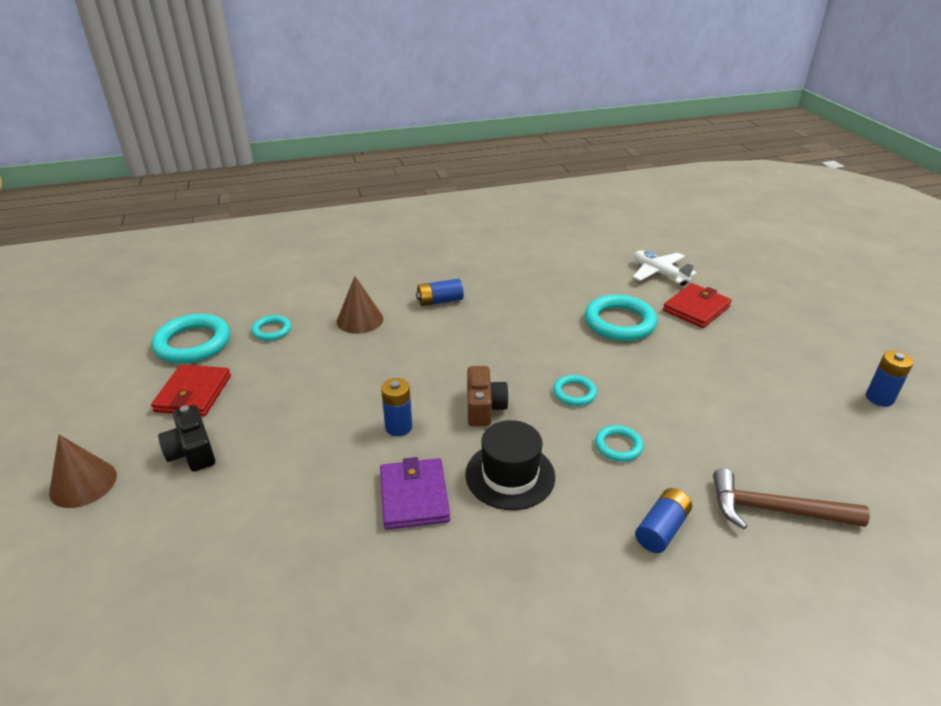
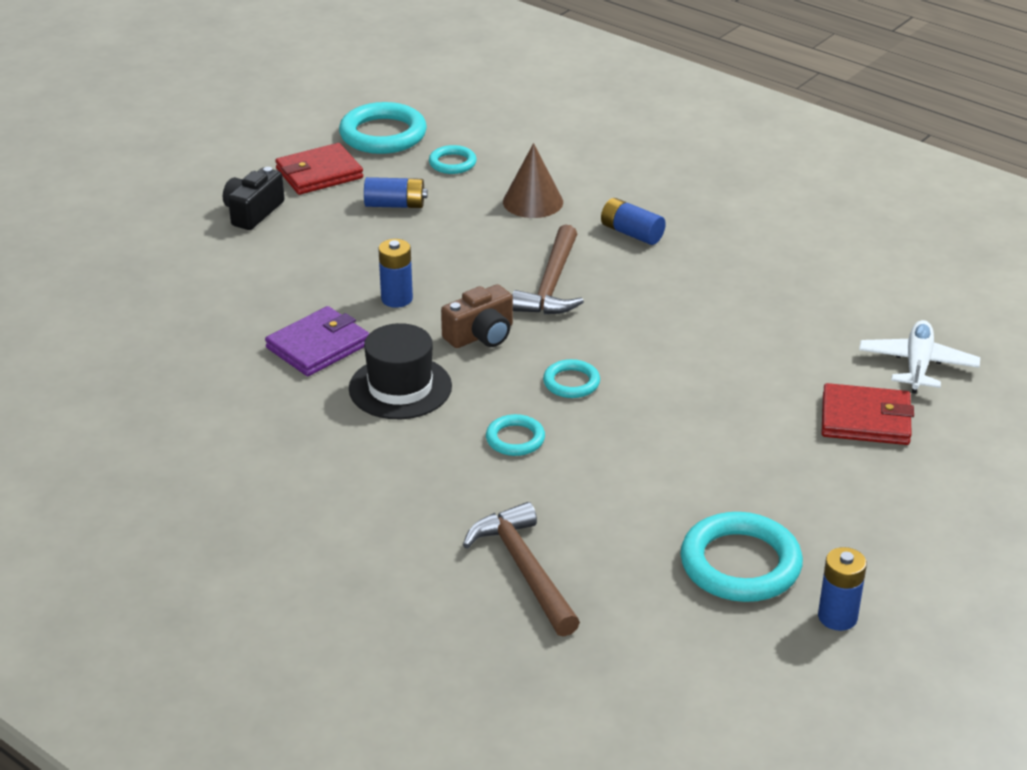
camera: 55 degrees right, 0 degrees up
(83, 483) = (171, 186): brown cone -> none
(459, 353) = (552, 284): none -> brown hammer
(619, 322) = (751, 370): turquoise ring -> turquoise ring (740, 564)
(661, 529) = (420, 501): blue battery -> blue battery (395, 205)

